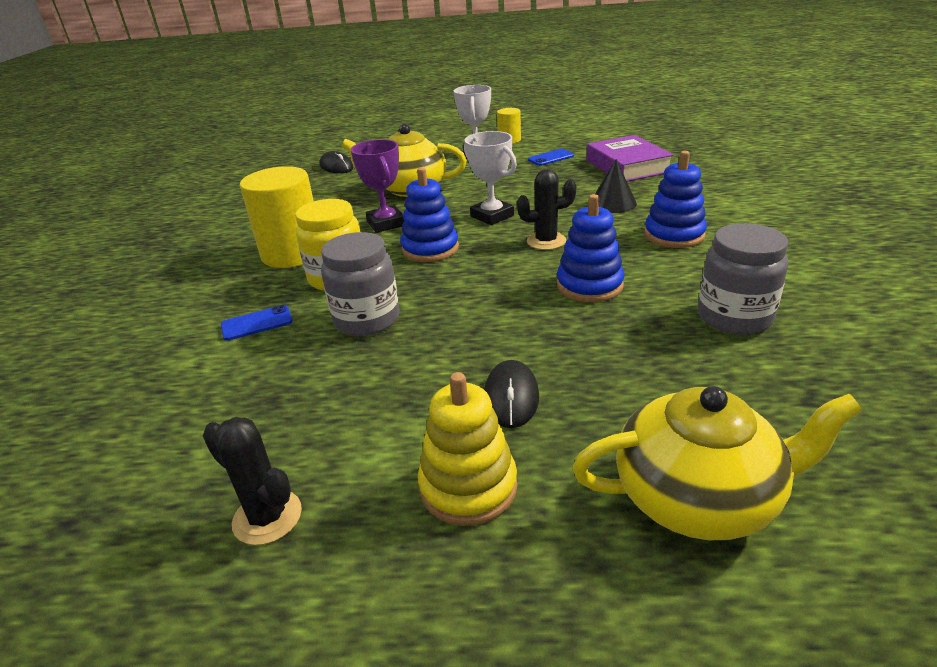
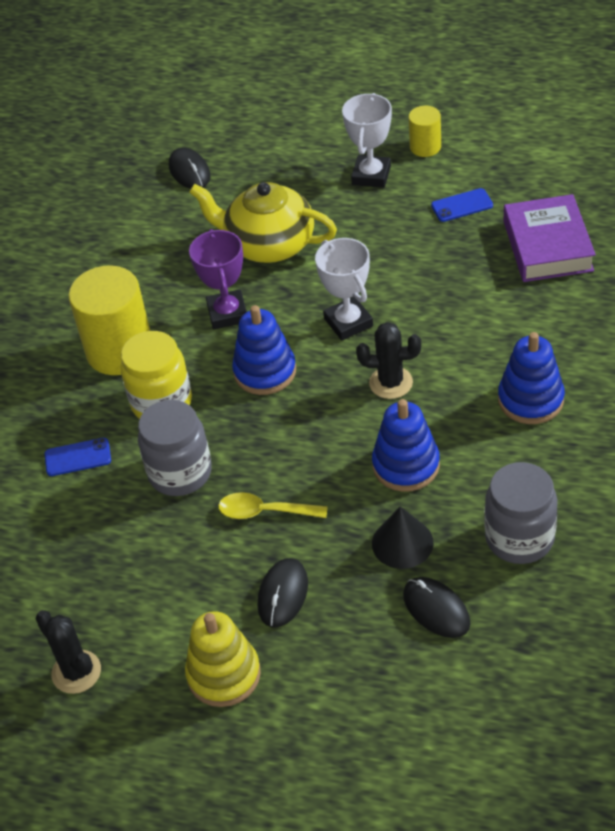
camera: 15 degrees right, 15 degrees up
(464, 335) = (264, 512): none -> yellow spoon
(613, 203) = (493, 324): black cone -> black cone (402, 543)
(690, 383) = (436, 609): none -> black mouse
(699, 496) = (386, 715): yellow teapot -> none

